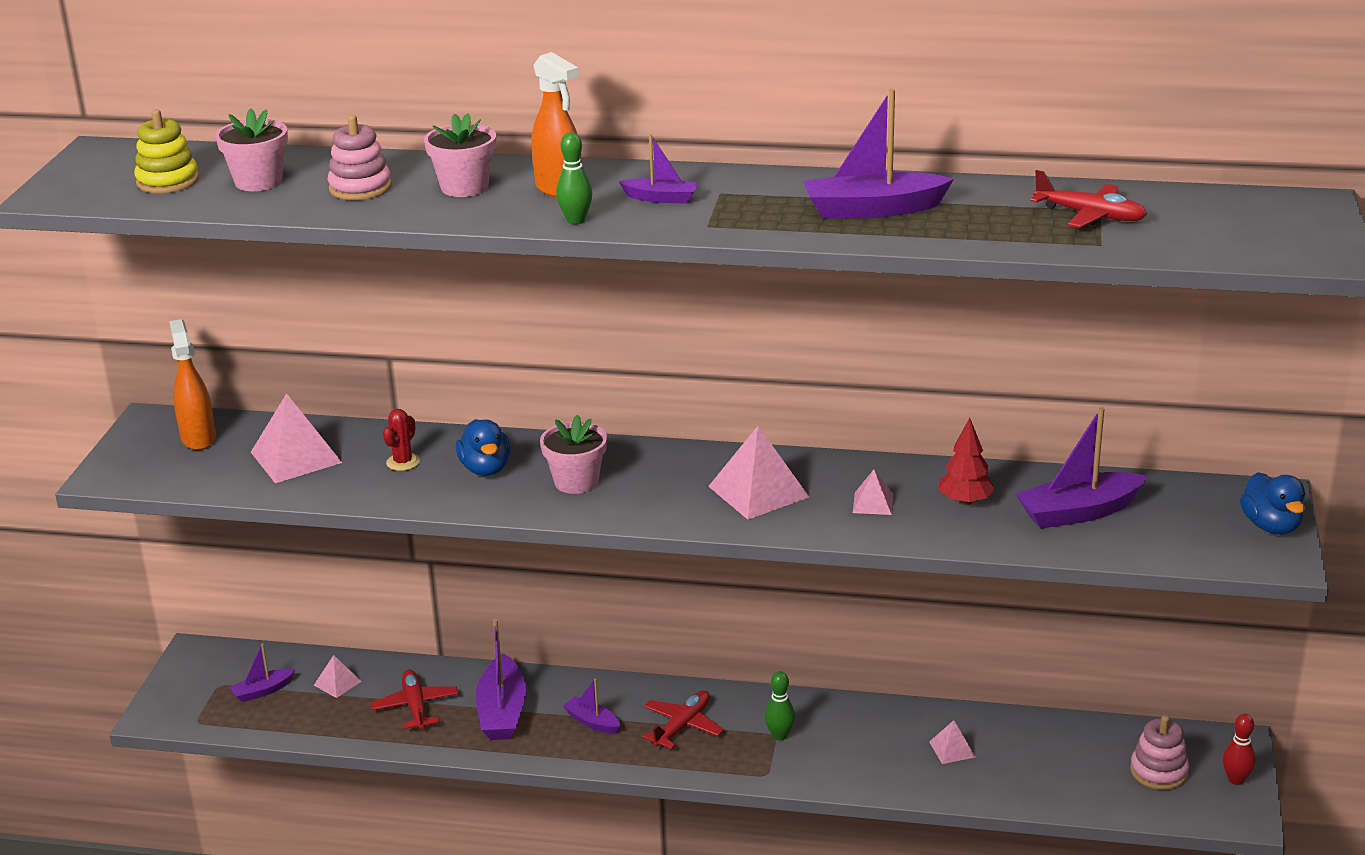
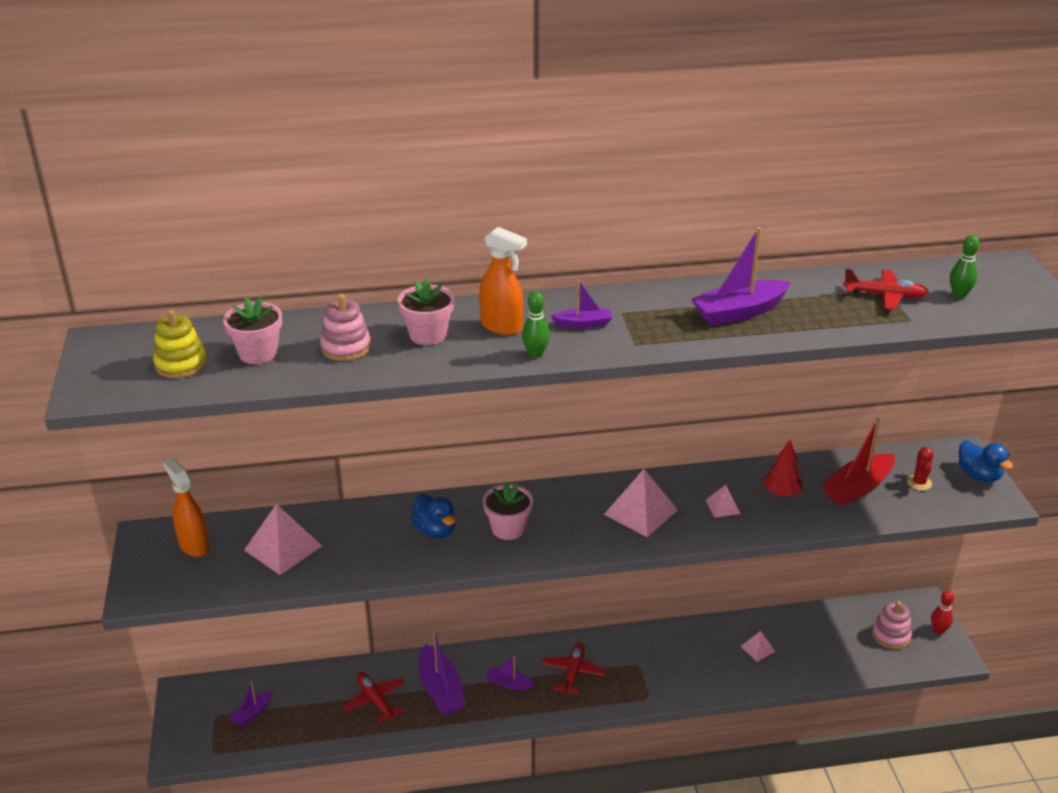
camera: 20 degrees left, 5 degrees up
(337, 683) = (306, 694): pink pyramid -> none
(403, 462) = (369, 536): red cactus -> red cactus (919, 483)
(780, 735) = (642, 664): green bowling pin -> green bowling pin (959, 295)
(1079, 512) = (858, 488): purple boat -> red boat

